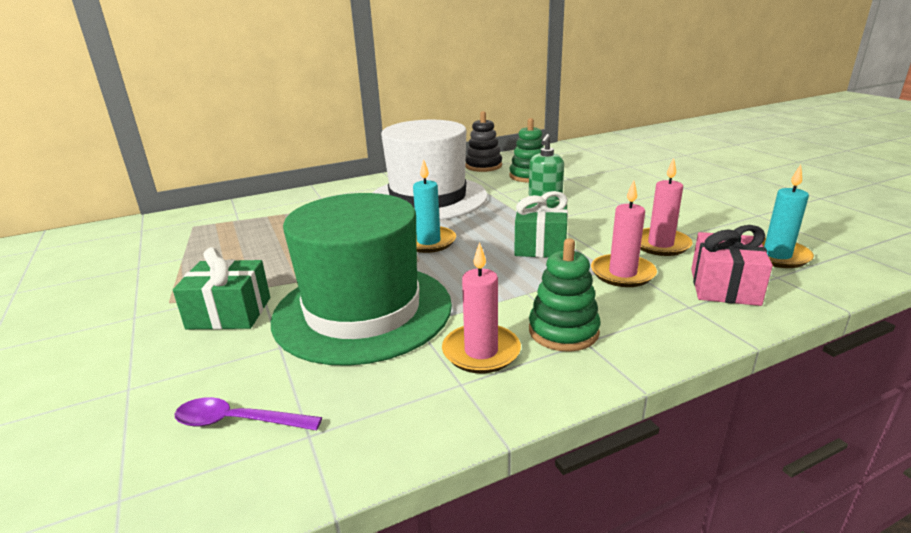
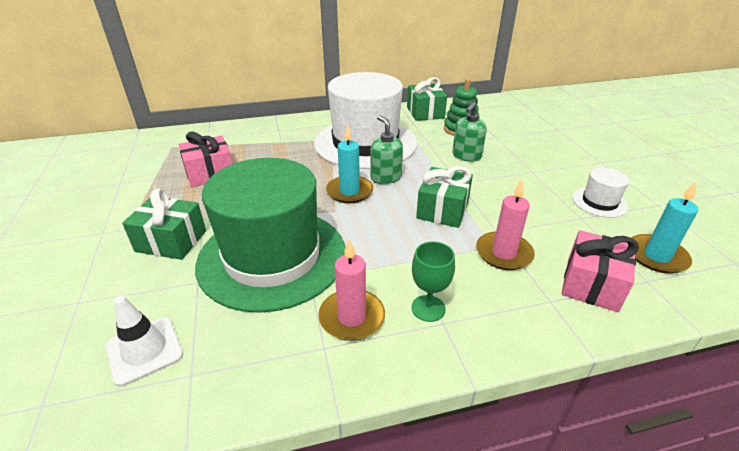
camera: 10 degrees right, 10 degrees up
(238, 421) = (144, 350): purple spoon -> white traffic cone
(252, 245) = (210, 173): none -> pink gift
(464, 225) = (385, 177): none -> green soap dispenser
(483, 166) = (425, 113): black stacking toy -> green gift
(563, 331) = (428, 308): green stacking toy -> green goblet
(660, 244) = (551, 226): pink candle -> none
(700, 219) = (599, 202): none -> white hat

